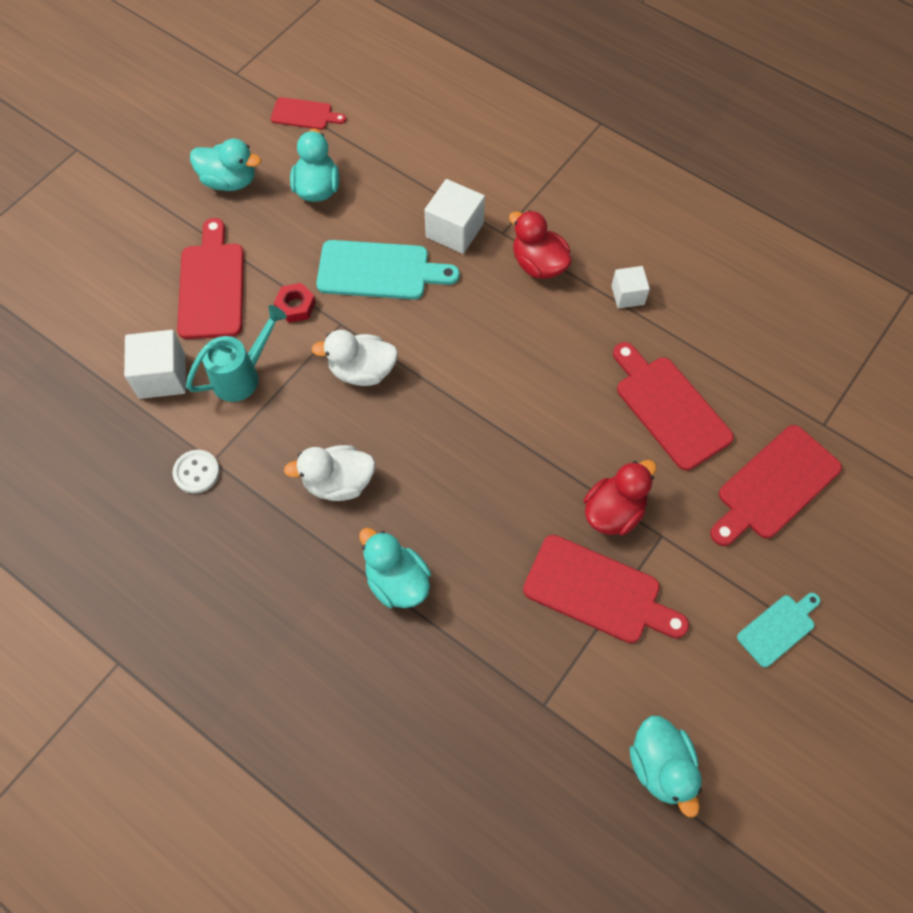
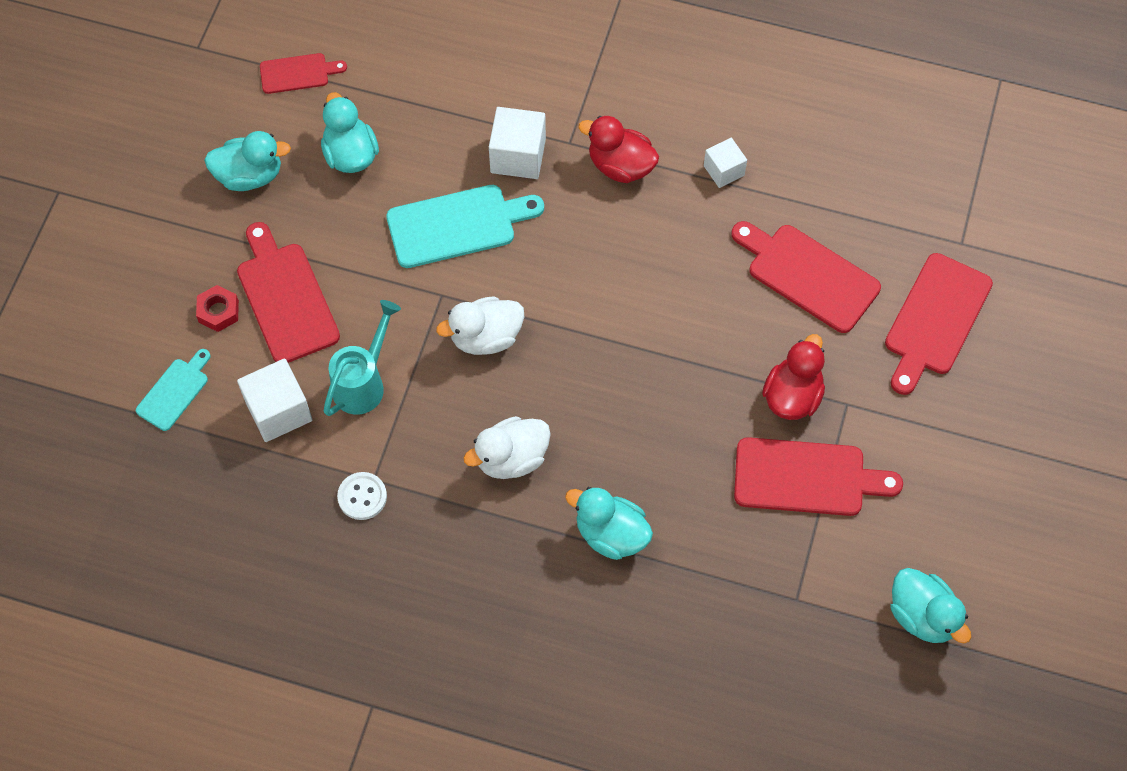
camera: 20 degrees left, 0 degrees up
(295, 306) = (386, 291): red nut -> red nut (218, 311)
(778, 628) = (984, 454): turquoise cutting board -> turquoise cutting board (174, 391)

